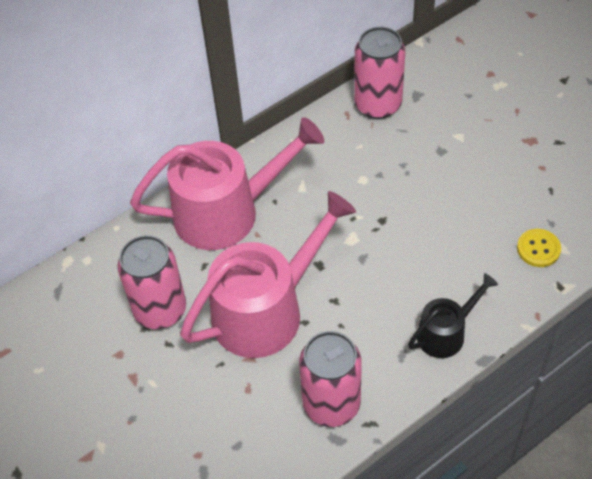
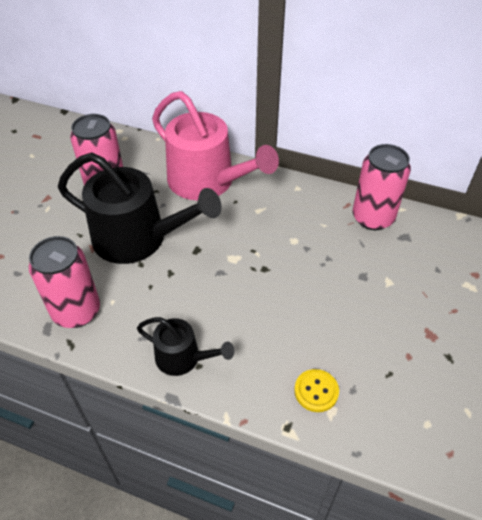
camera: 55 degrees right, 5 degrees down
(266, 310) = (138, 238): pink watering can -> black watering can

